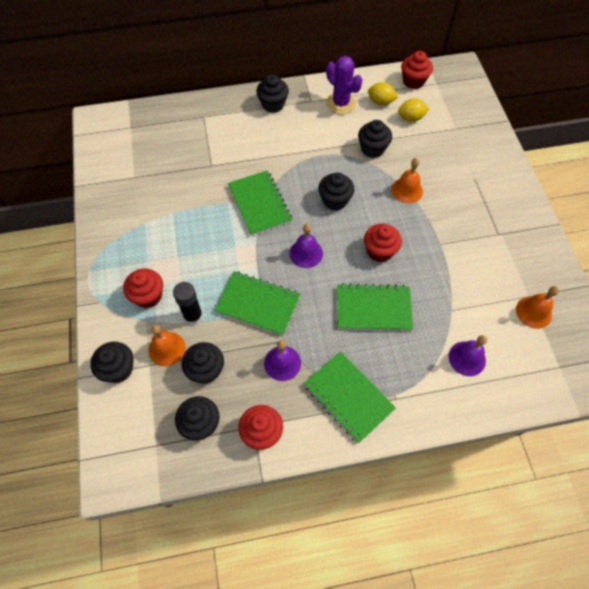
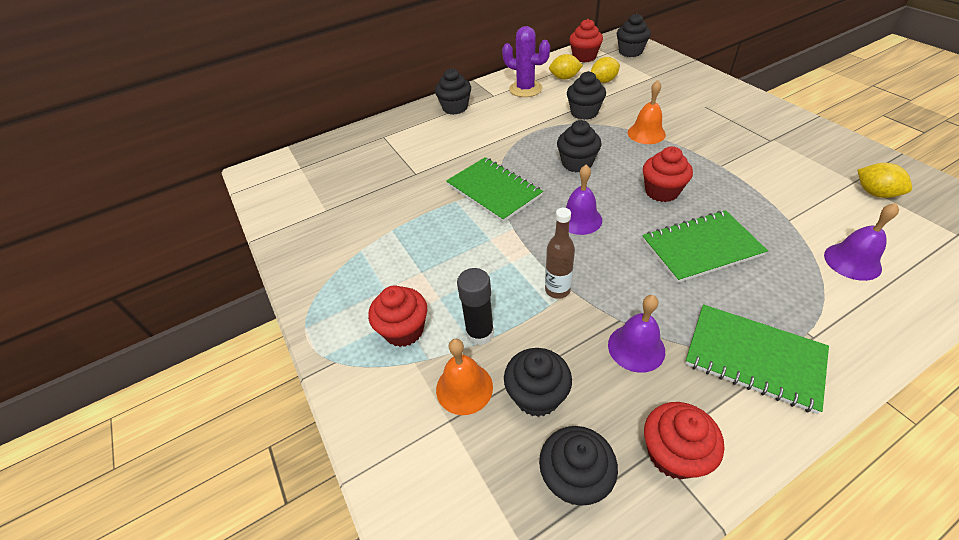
camera: 15 degrees left, 15 degrees down
(118, 369) = (404, 444): black cupcake -> black cupcake (630, 52)
(258, 304) = (557, 290): green notebook -> brown bottle
(533, 312) = (875, 193): orange bell -> yellow lemon

